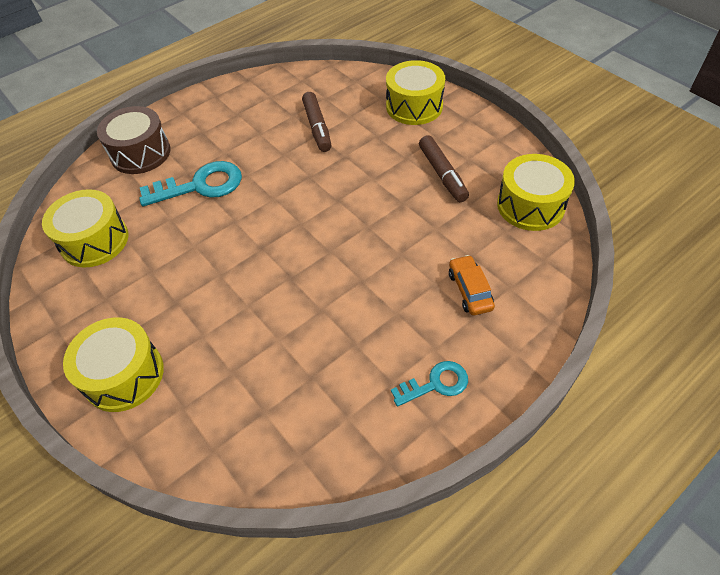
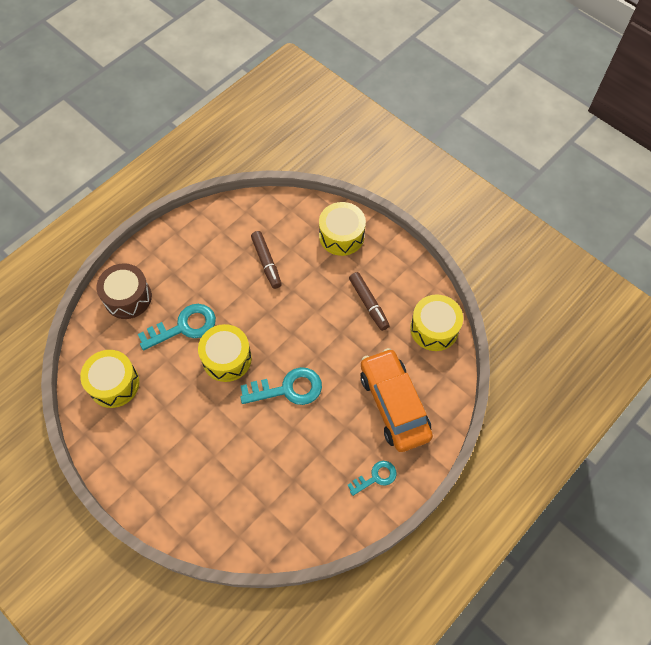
camera: 10 degrees left, 10 degrees up
(124, 375) = (166, 490): yellow drum -> yellow drum (227, 358)
(321, 261) = (288, 389): none -> turquoise key
(470, 290) = (394, 404): orange car -> orange car, size x2.20

